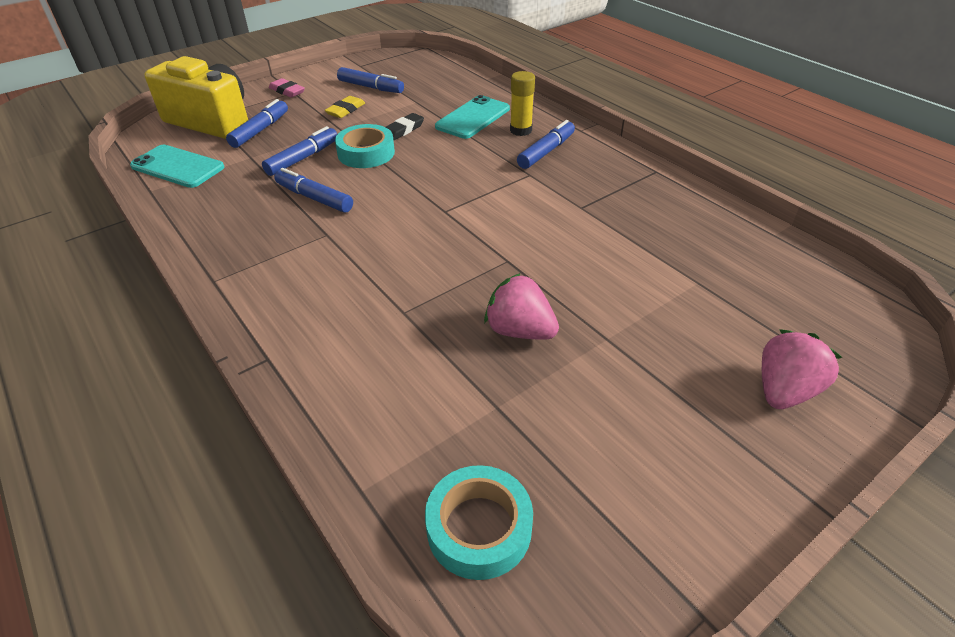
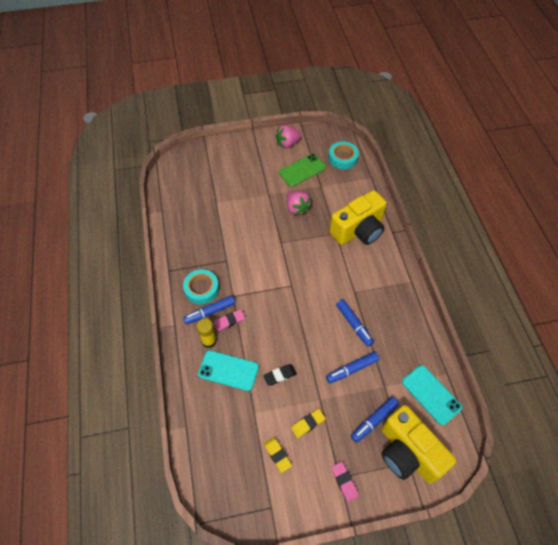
camera: 155 degrees left, 15 degrees up
(352, 334) = (358, 230): none -> yellow camera
(366, 153) = (312, 358): turquoise tape -> turquoise tape (201, 289)
(371, 87) = (277, 455): blue marker -> yellow eraser
(473, 118) = (228, 370): turquoise phone -> turquoise phone turned 45 degrees clockwise
(510, 151) = (229, 321): none -> pink eraser
(574, 432) = (302, 170): none -> green phone
(784, 390) = (230, 158): pink strawberry -> pink strawberry (287, 143)

